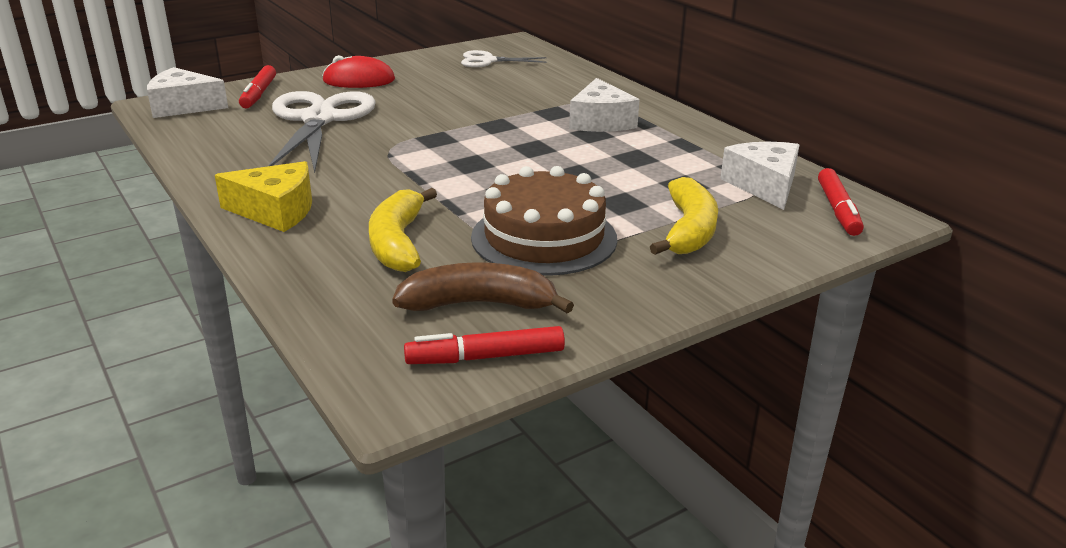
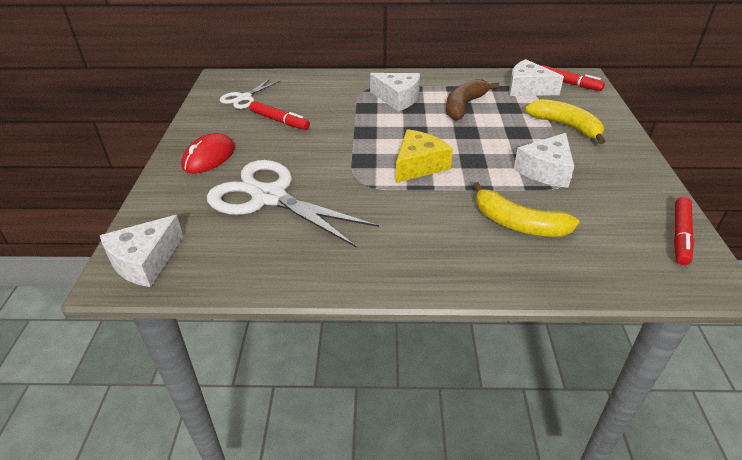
camera: 55 degrees left, 10 degrees up
(258, 94) = (172, 212): red marker -> red marker (279, 121)
(276, 211) = (427, 263): yellow cheese -> yellow cheese (419, 165)
(479, 304) = (617, 218): brown banana -> brown banana (464, 106)
(544, 238) = (546, 170): brown cake -> white cheese

